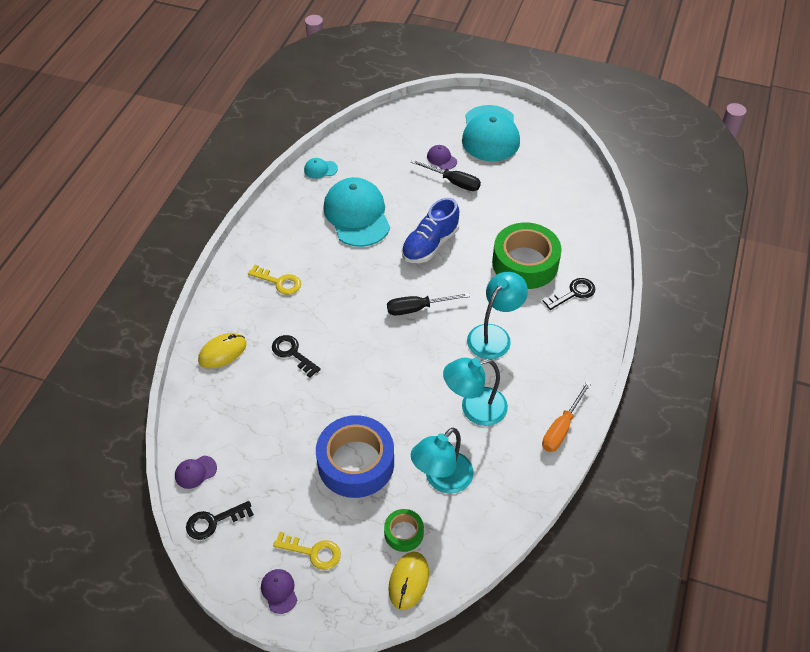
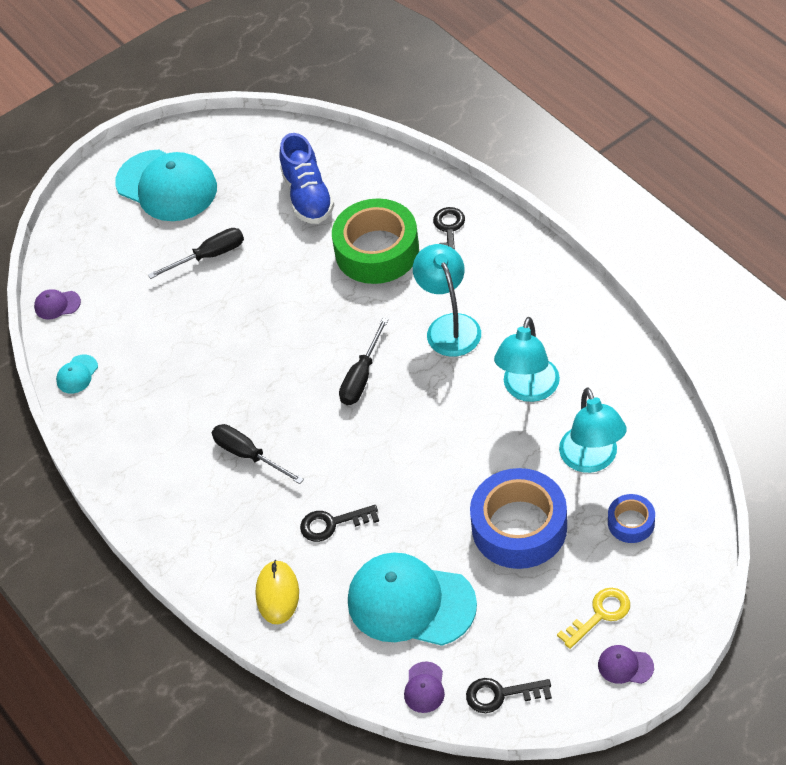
camera: 50 degrees left, 0 degrees up
(213, 521) = (501, 694): black key -> black key turned 75 degrees clockwise
(279, 282) = (218, 493): yellow key -> none
(317, 282) = (248, 455): none -> black screwdriver
(357, 215) = (180, 371): turquoise cap -> turquoise cap (411, 602)
(404, 533) = (631, 523): green tape -> blue tape
(408, 581) = (687, 544): yellow mouse -> none
(430, 244) = (282, 322): blue shoe -> blue shoe (307, 196)
(441, 159) = (164, 249): purple cap -> purple cap (57, 305)
(561, 428) = (602, 328): orange screwdriver -> none

